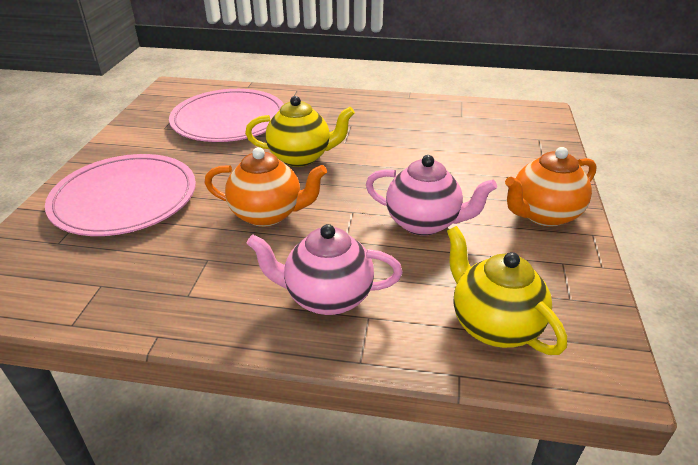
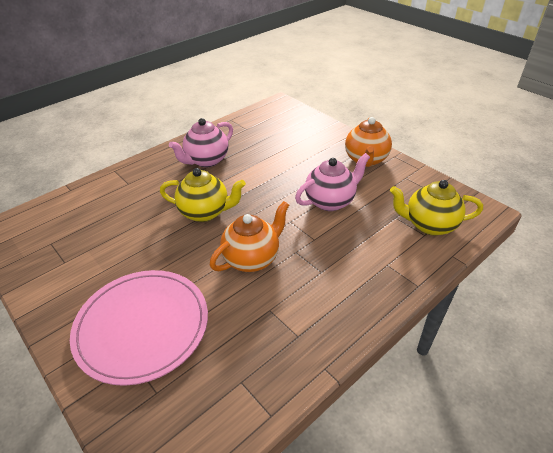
camera: 50 degrees left, 5 degrees up
(229, 120) = (106, 222): pink plate -> none
(301, 157) = (205, 212): yellow teapot -> yellow teapot turned 60 degrees clockwise
(327, 297) = (357, 272): pink teapot -> pink teapot (206, 160)

